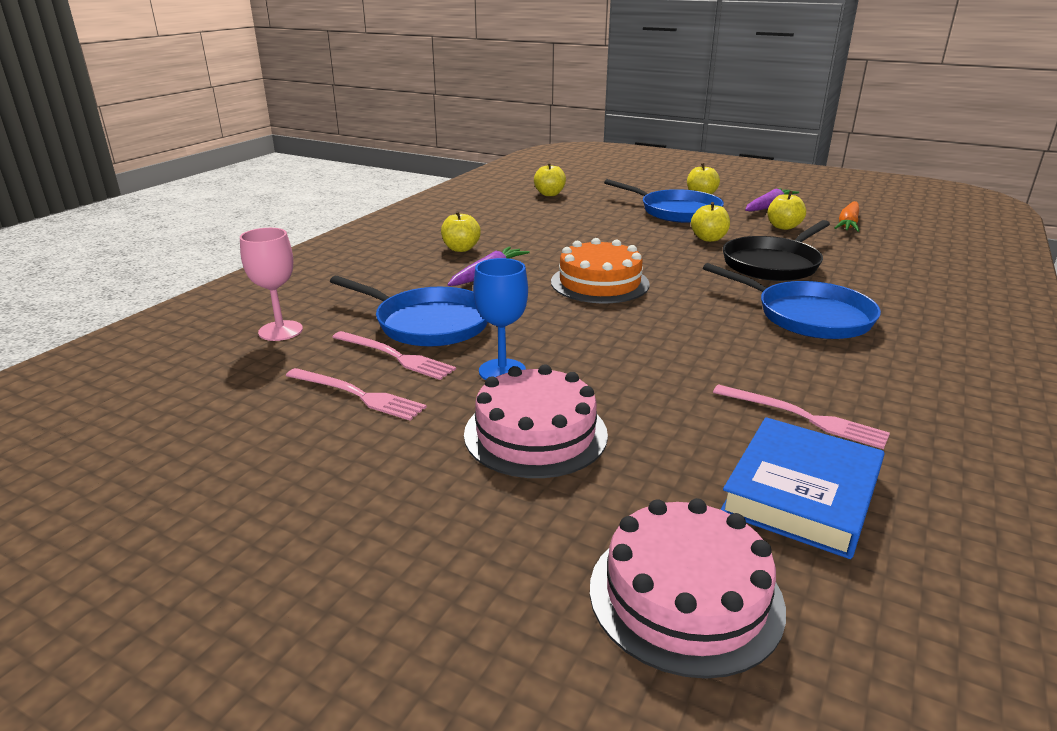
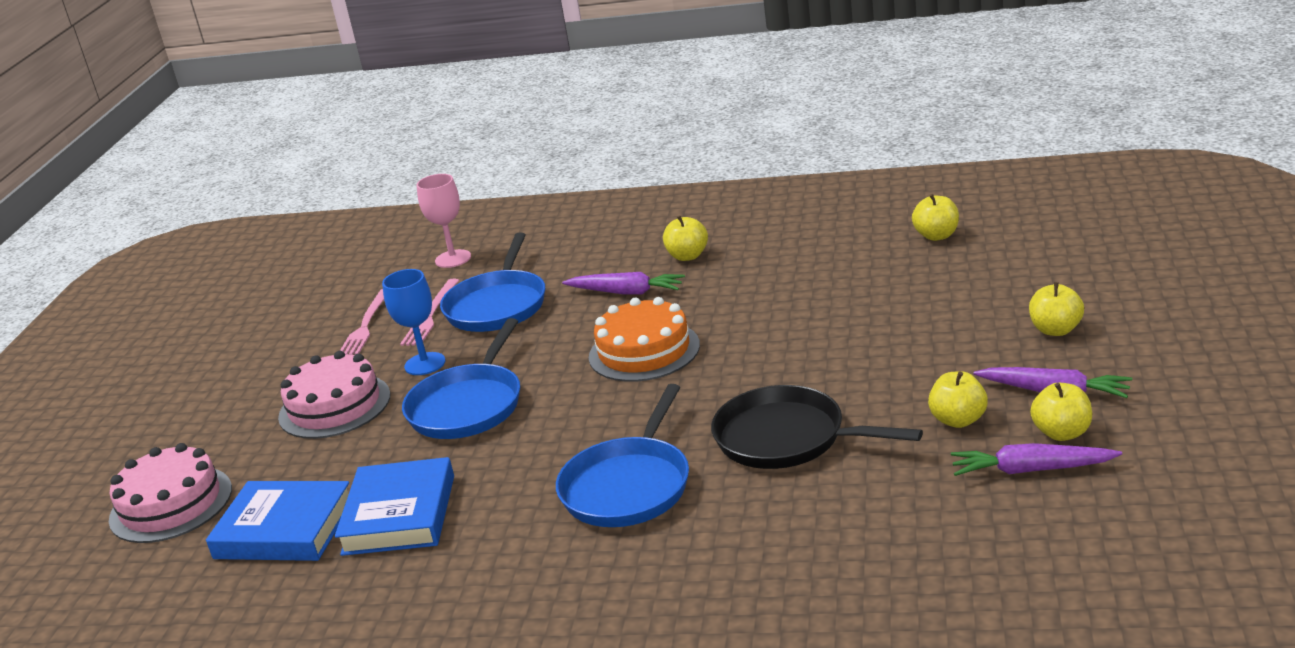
camera: 75 degrees right, 0 degrees up
(676, 211) = (951, 331): blue pan -> blue pan (468, 406)
(708, 239) = (850, 378): yellow apple -> yellow apple (1062, 433)
(803, 417) = (399, 515): pink fork -> blue book
(848, 224) = (1031, 470): orange carrot -> purple carrot

